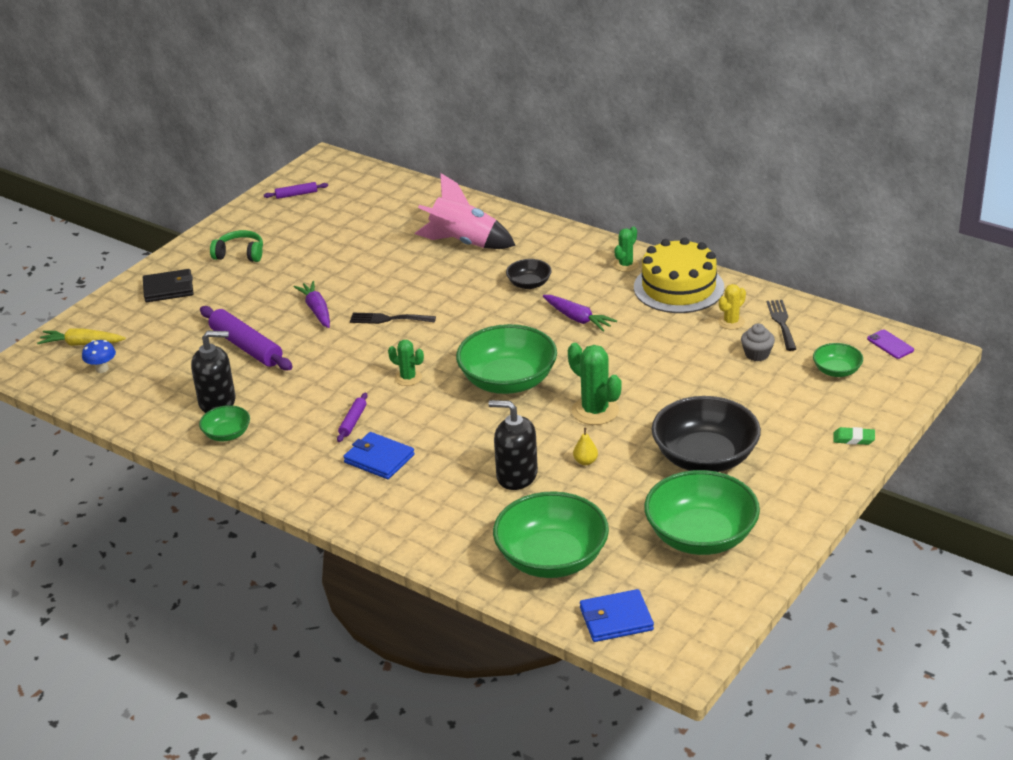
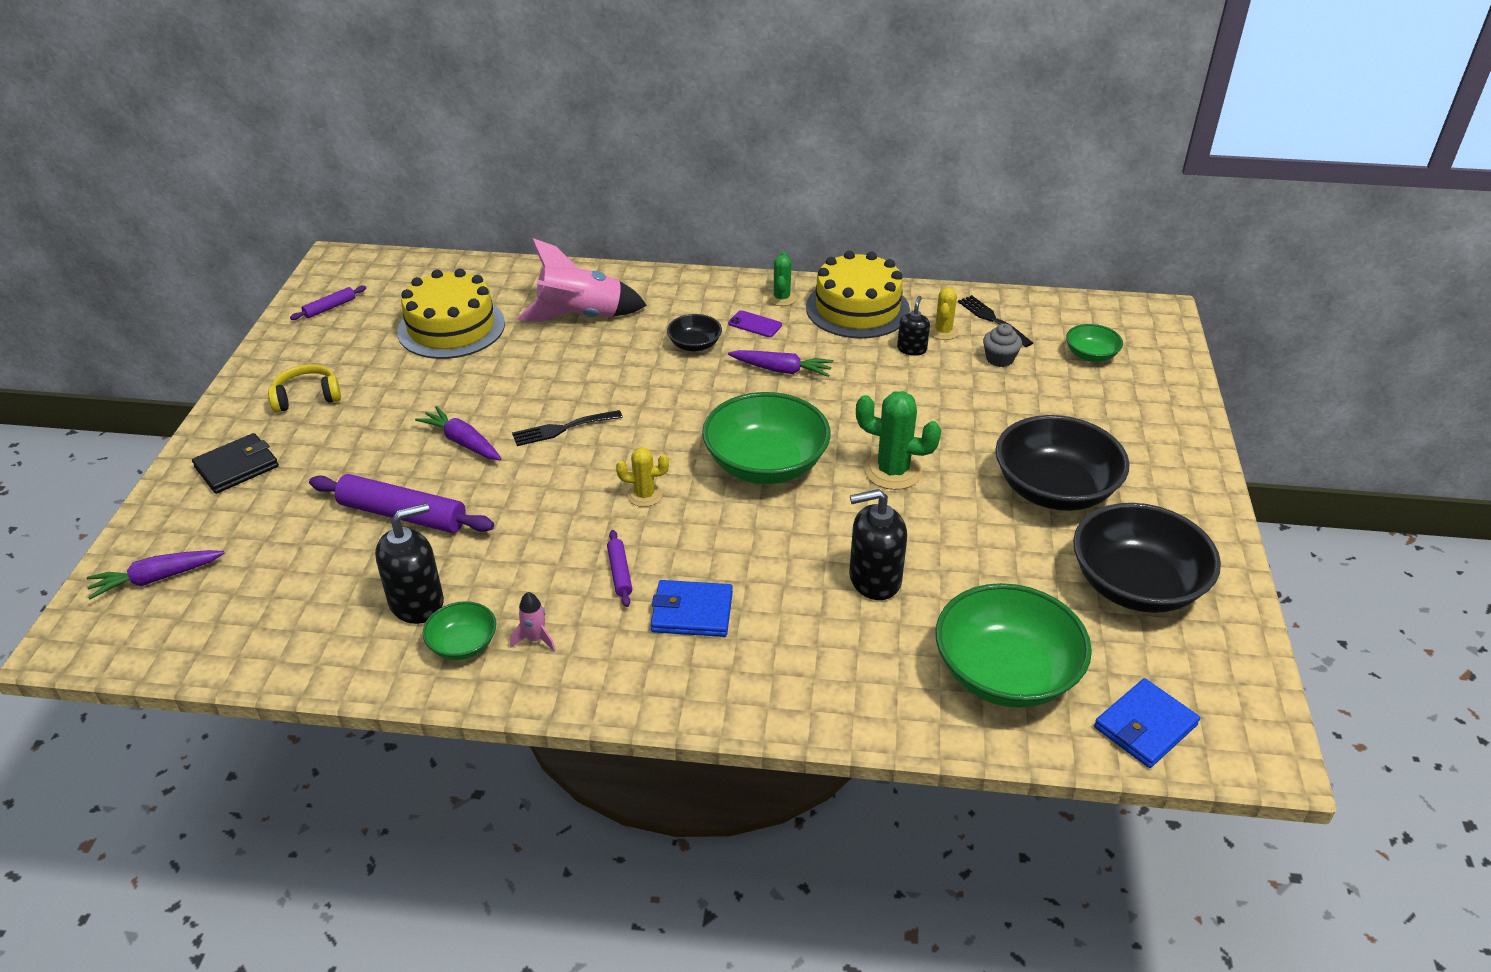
camera: 30 degrees left, 5 degrees up
(82, 344) = (156, 579): yellow carrot -> purple carrot
(102, 369) = (212, 606): blue mushroom -> none
(240, 254) = (307, 397): green headphones -> yellow headphones
(271, 444) = (535, 639): none -> pink rocket
(367, 229) = (451, 327): none -> yellow cake
(408, 378) = (644, 495): green cactus -> yellow cactus
(585, 461) = (935, 535): yellow pear -> none
(693, 329) = (912, 349): none -> black soap dispenser
(701, 536) = (1136, 585): green bowl -> black bowl
(853, 439) = (1175, 423): green eraser -> none
(890, 344) = (1113, 314): purple phone -> purple phone (755, 324)

